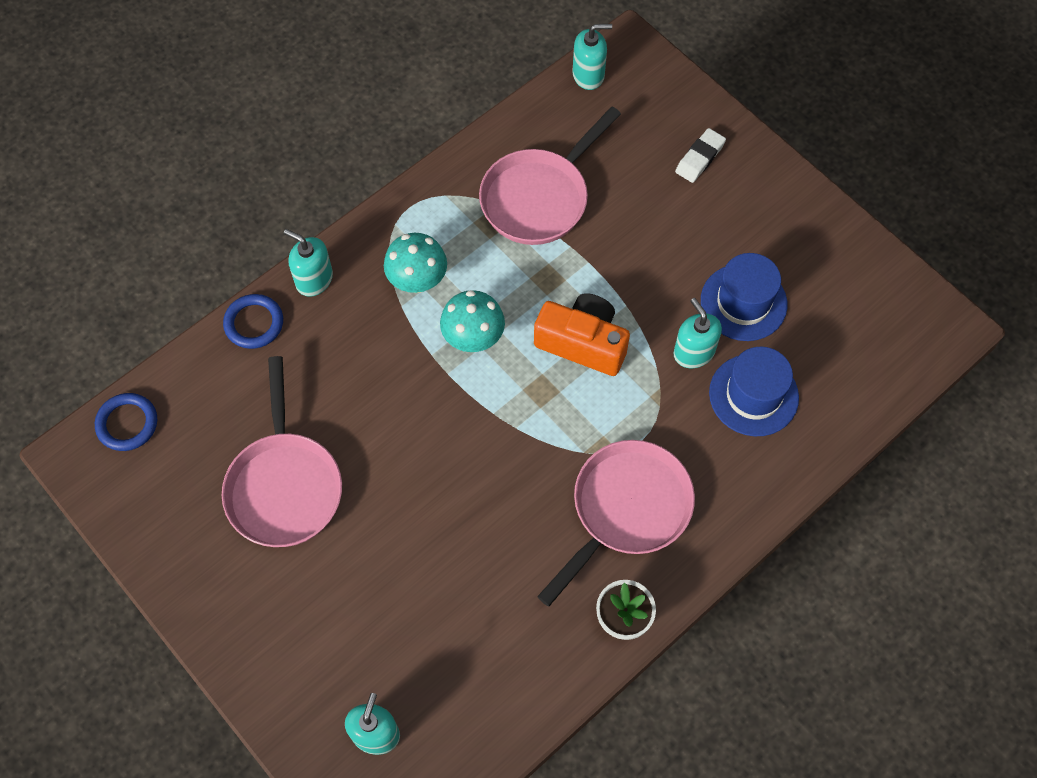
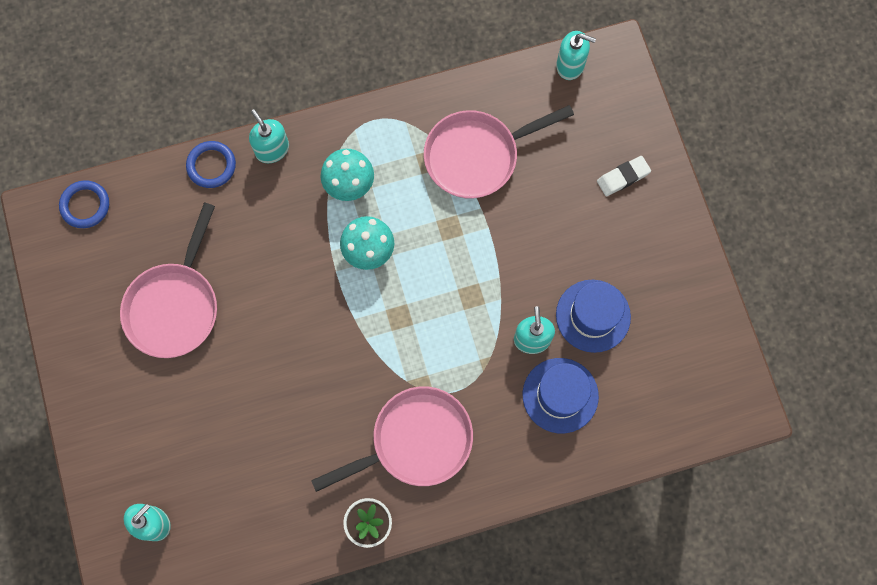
camera: 25 degrees right, 10 degrees up
(582, 343) = (450, 293): orange camera -> none

